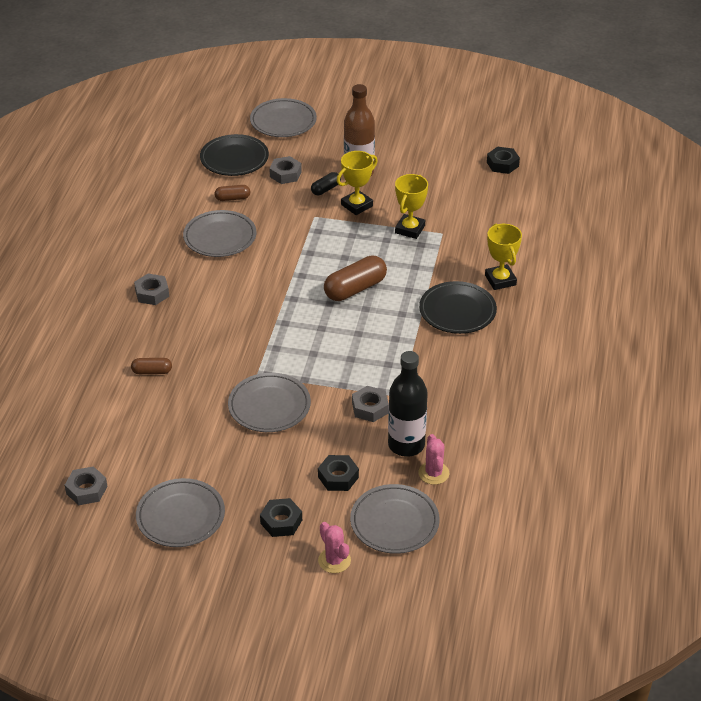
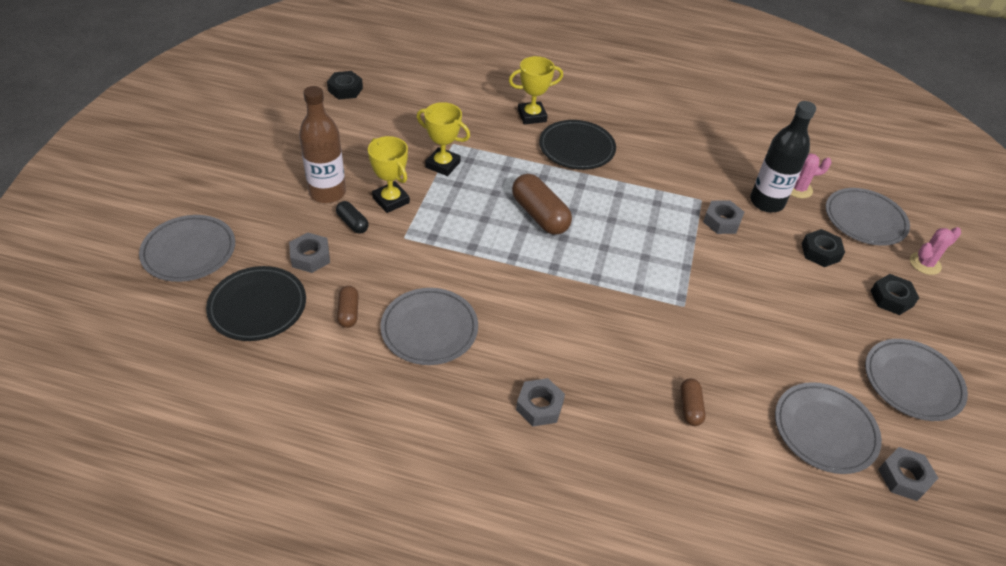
camera: 90 degrees left, 5 degrees up
(269, 406) = (731, 298): grey plate -> grey plate (824, 430)

